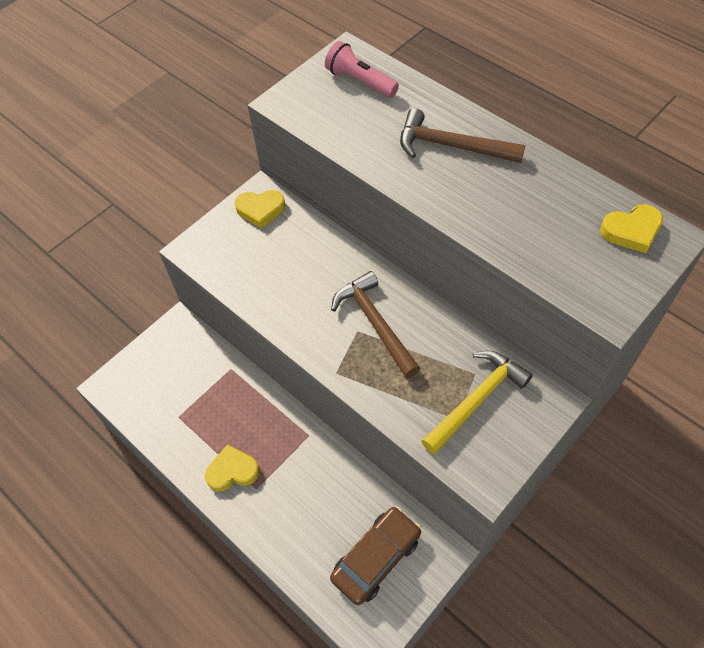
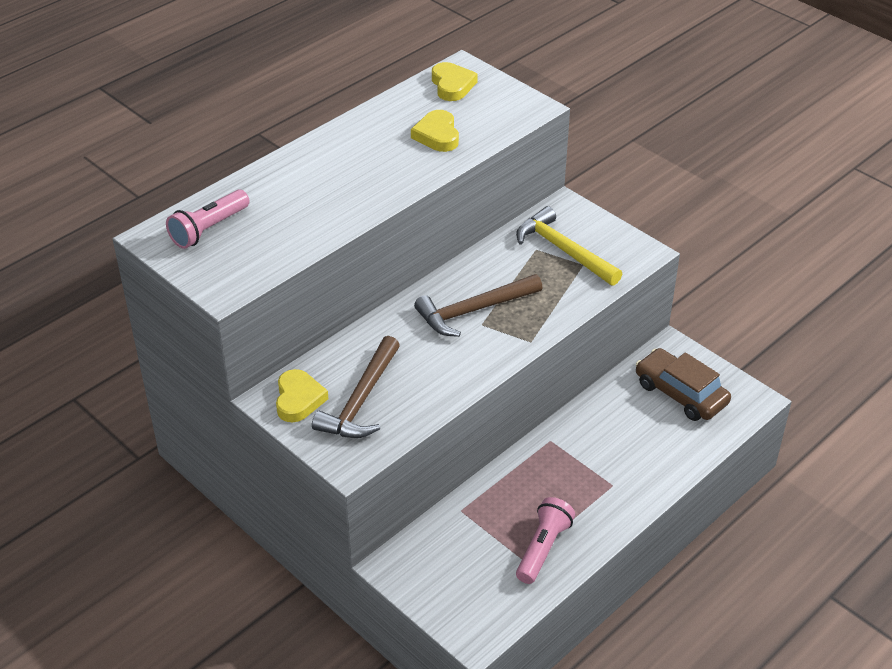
camera: 90 degrees left, 15 degrees down
(188, 431) = (543, 548): none -> pink flashlight
(232, 471) = (592, 505): yellow heart -> yellow heart (437, 135)
(451, 146) = (327, 173): brown hammer -> brown hammer (361, 400)

